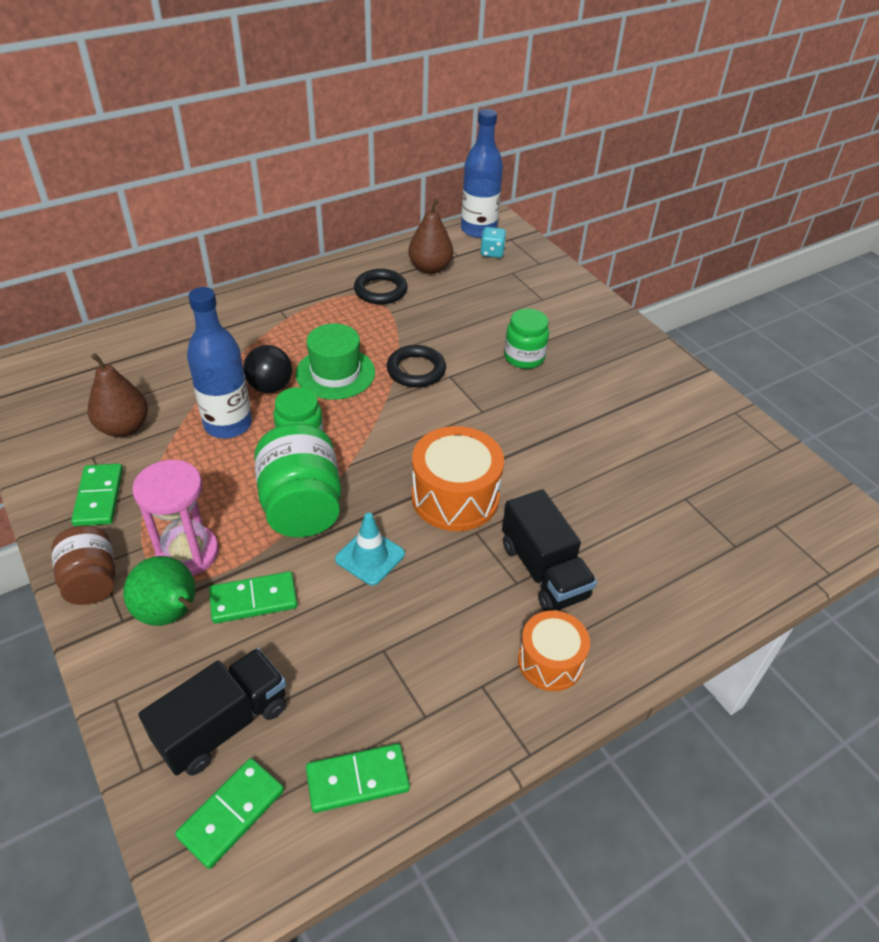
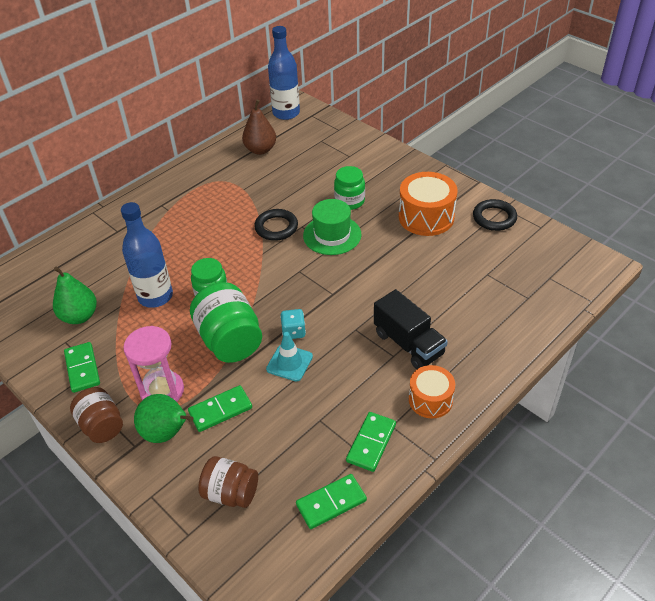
camera: 10 degrees left, 0 degrees up
(124, 427) = (79, 316): brown pear -> green pear
(223, 724) = (231, 493): black truck -> brown jar
(231, 813) = (257, 544): green domino -> green domino (371, 443)
(270, 387) = (175, 263): black ball -> none
(335, 373) = (219, 242): green hat -> green hat (332, 235)
(380, 290) = (230, 174): black ring -> black ring (494, 218)
(455, 497) = (333, 309): orange drum -> orange drum (426, 217)
(492, 253) = (302, 129): turquoise dice -> turquoise dice (293, 332)

